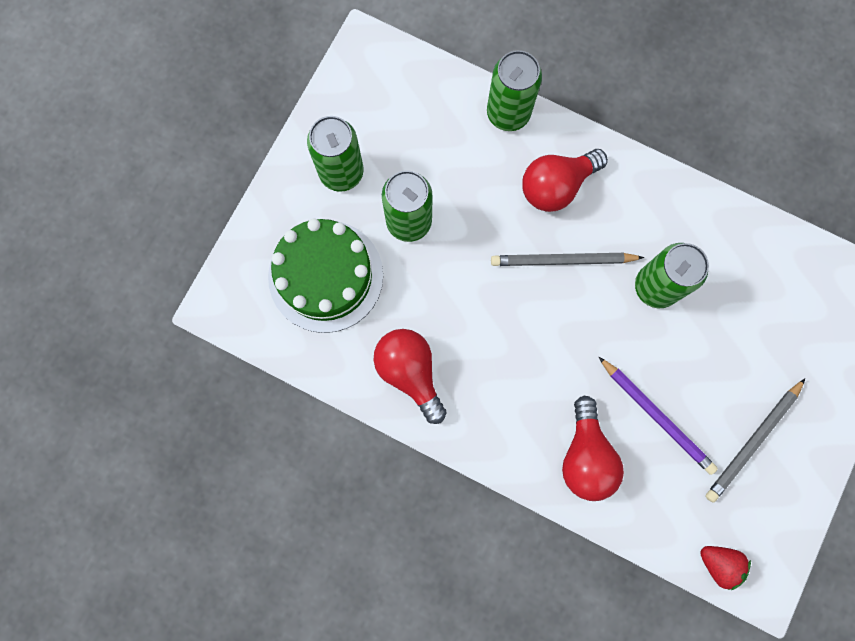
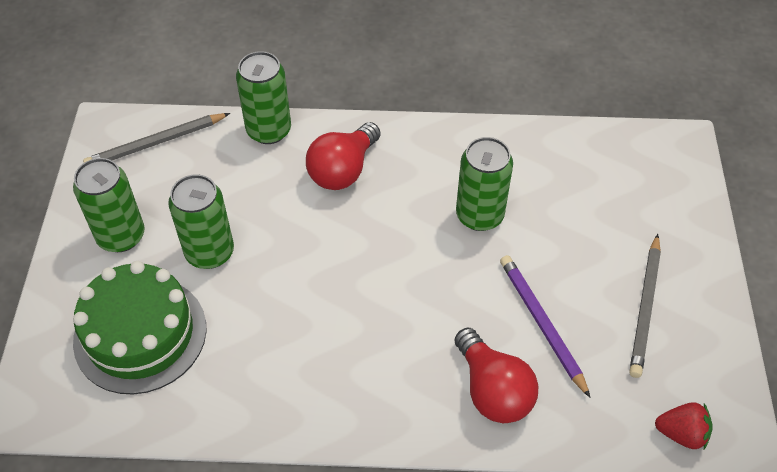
camera: 25 degrees left, 25 degrees down
(410, 372) = (271, 388): red light bulb -> none
(563, 260) = (380, 227): grey pencil -> grey pencil (156, 143)
(656, 416) = (542, 324): purple pencil -> purple pencil turned 135 degrees counterclockwise

